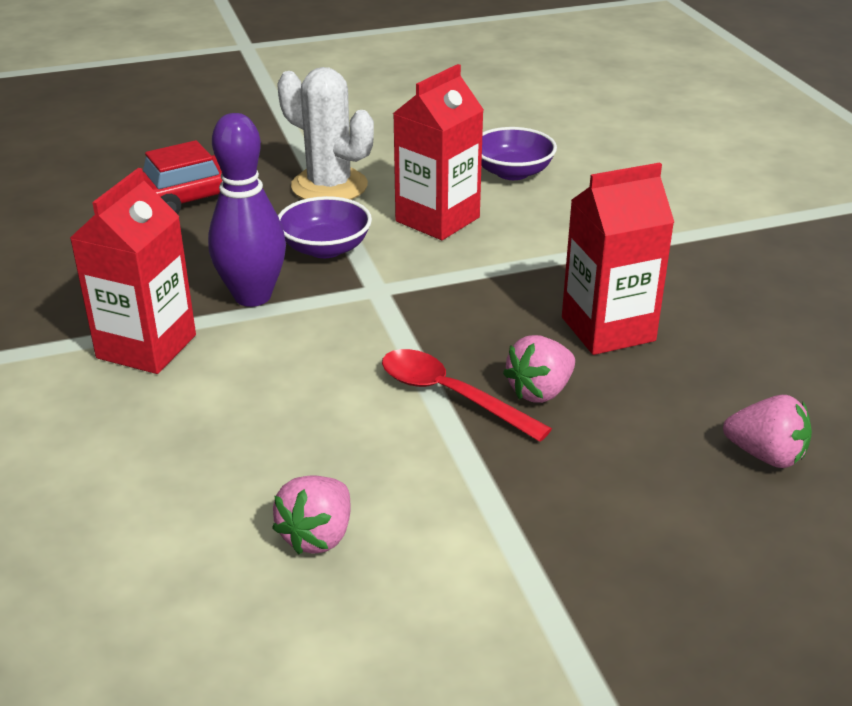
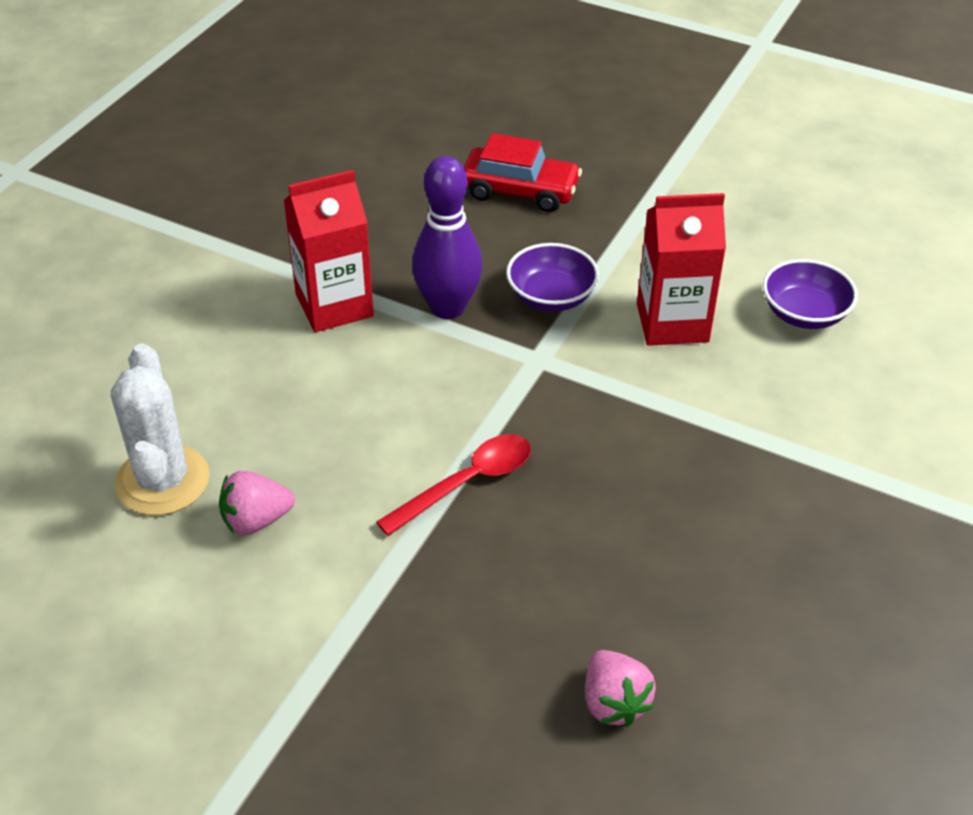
camera: 45 degrees right, 10 degrees up
(329, 186) = (632, 237): white cactus -> white cactus (162, 481)
(450, 395) = (467, 483): red spoon -> red spoon turned 60 degrees clockwise
(540, 391) = (531, 526): pink strawberry -> none
(608, 329) = (658, 513): red carton -> none

